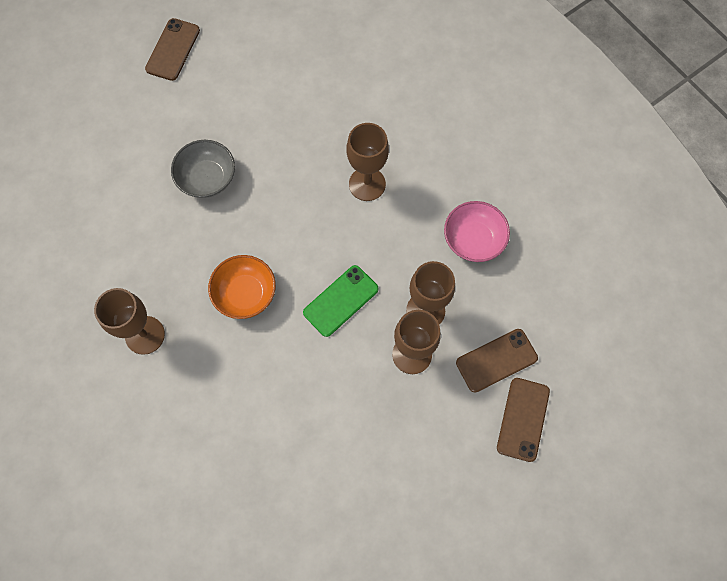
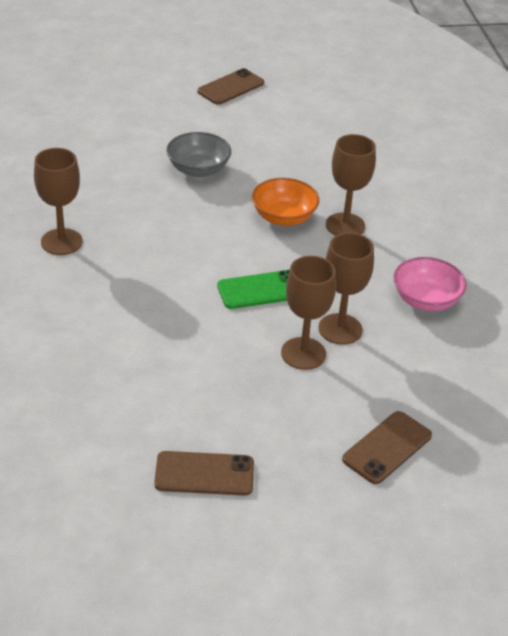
camera: 25 degrees right, 30 degrees down
(245, 294) = (174, 251): orange bowl -> orange bowl (283, 217)
(496, 360) = (389, 393): brown phone -> brown phone (204, 474)

